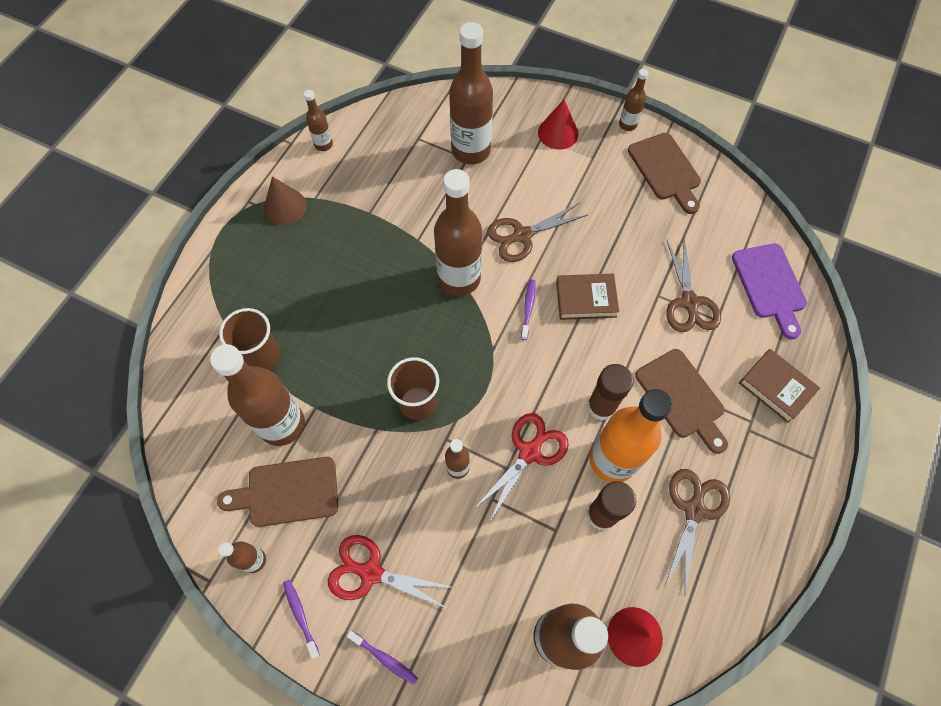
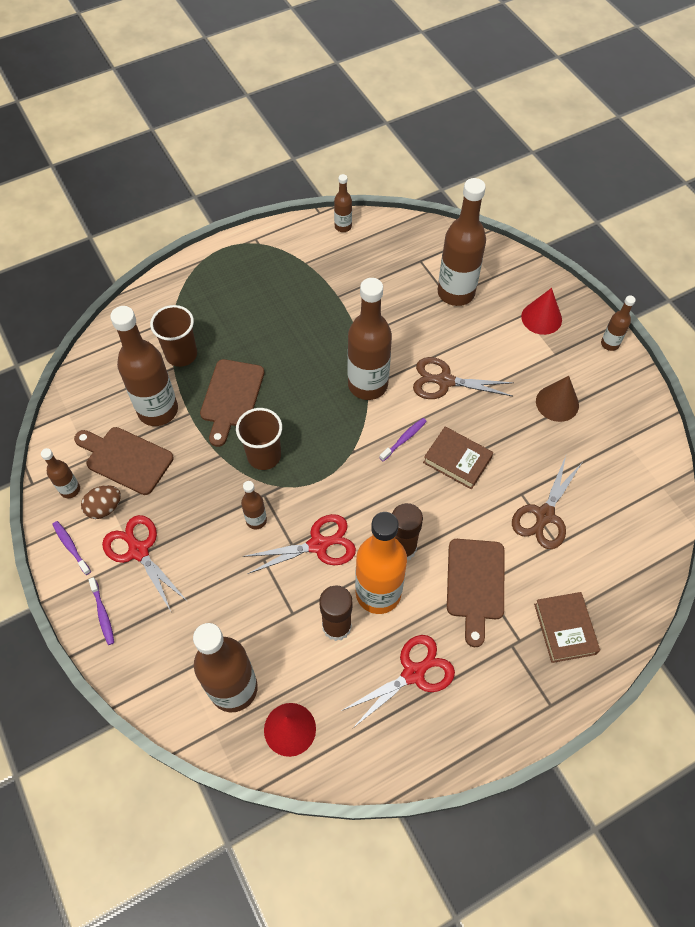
camera: 35 degrees right, 5 degrees down
(285, 207) = (278, 257): brown cone -> brown cone (557, 403)
(300, 616) = (71, 547): purple toothbrush -> purple toothbrush turned 45 degrees counterclockwise
(304, 554) = (104, 508): none -> brown egg
(665, 170) = (613, 399): brown cutting board -> brown cutting board (231, 397)
(694, 509) = (414, 673): brown scissors -> red scissors
(770, 285) = (630, 546): purple cutting board -> none

